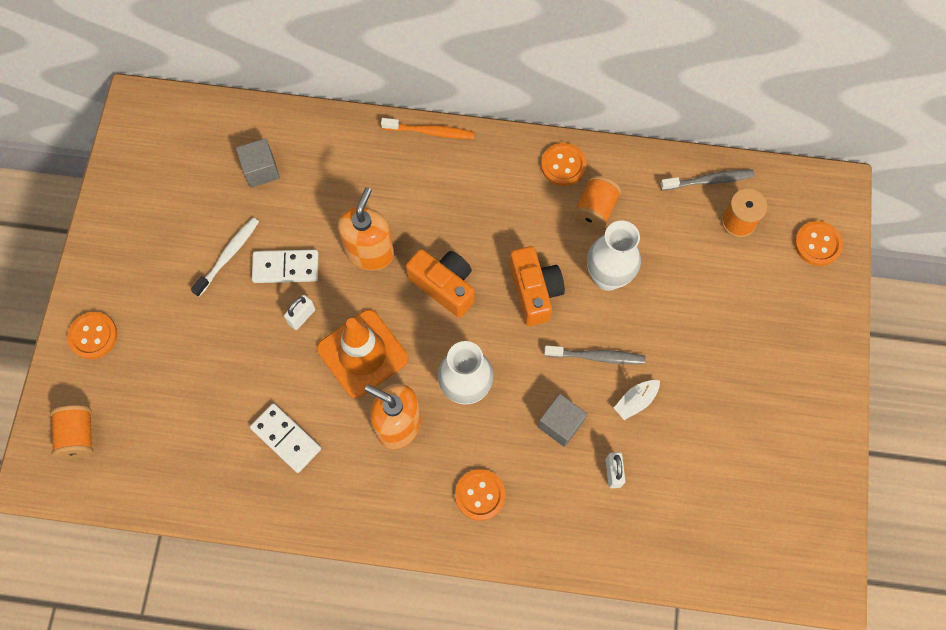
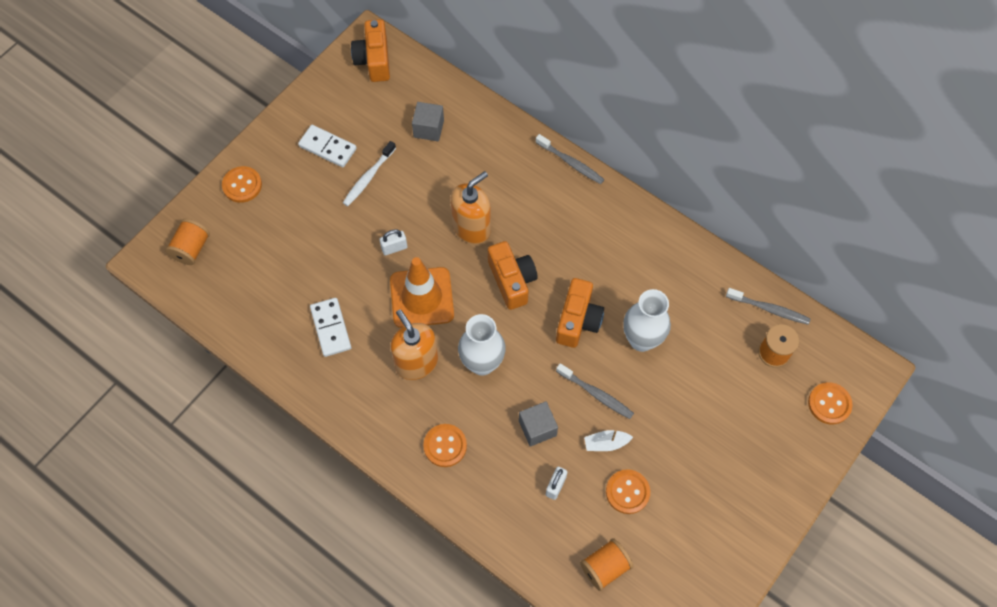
camera: 30 degrees right, 5 degrees down
(157, 125) = (374, 60): none -> orange camera
(228, 255) = (368, 177): white toothbrush -> white toothbrush turned 150 degrees clockwise
(286, 268) = (404, 207): white domino -> white domino (327, 147)
(430, 132) = (571, 163): orange toothbrush -> grey toothbrush
(563, 165) = (658, 238): orange button -> orange button (627, 492)
(595, 210) = (663, 284): orange spool -> orange spool (605, 567)

